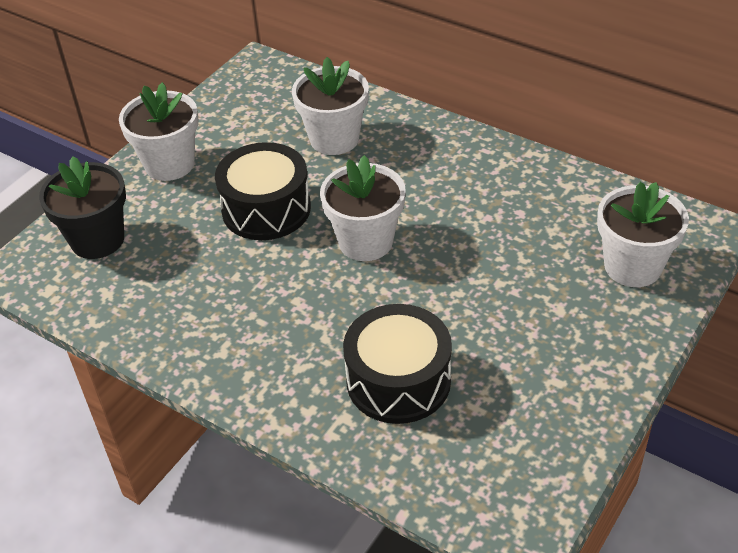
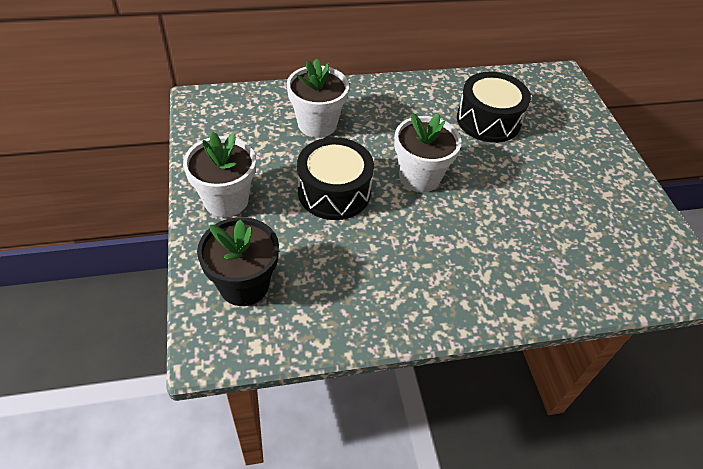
camera: 50 degrees left, 5 degrees up
(398, 380) = (543, 246): black drum -> black drum (488, 120)
(632, 266) = (559, 112): white flower pot -> none

